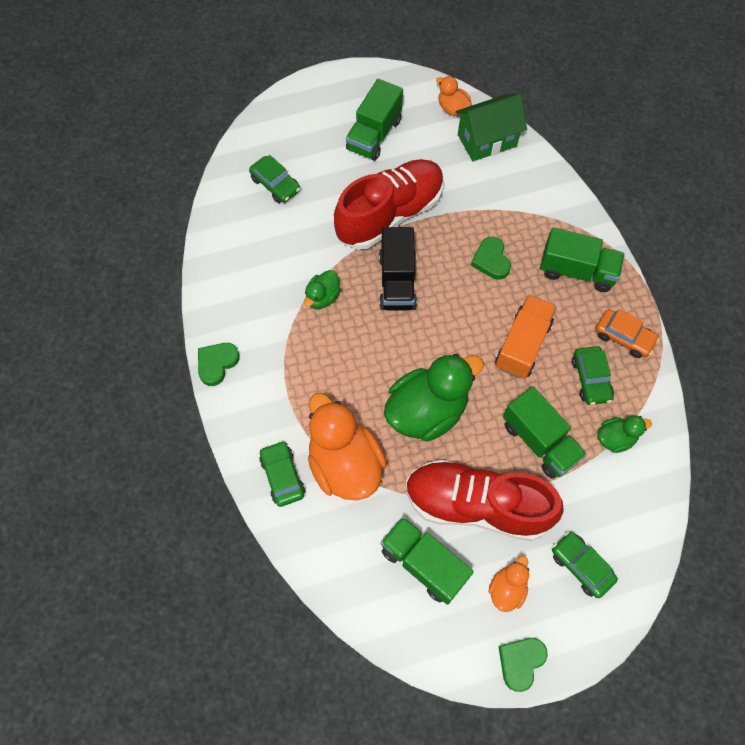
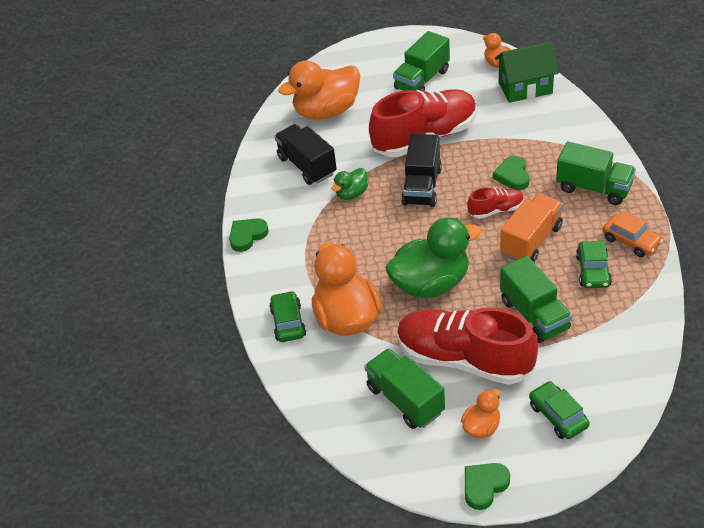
camera: 15 degrees right, 20 degrees down
(267, 262) = (307, 165): none -> black truck
(275, 184) = (326, 111): green car -> orange duck
(480, 308) = (496, 210): none -> red shoe
(615, 438) = (609, 318): green duck -> none

